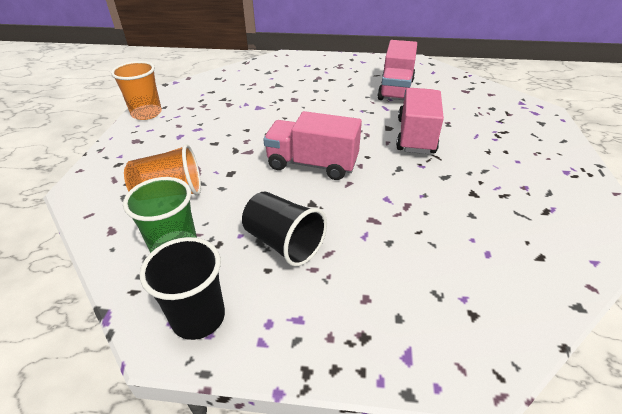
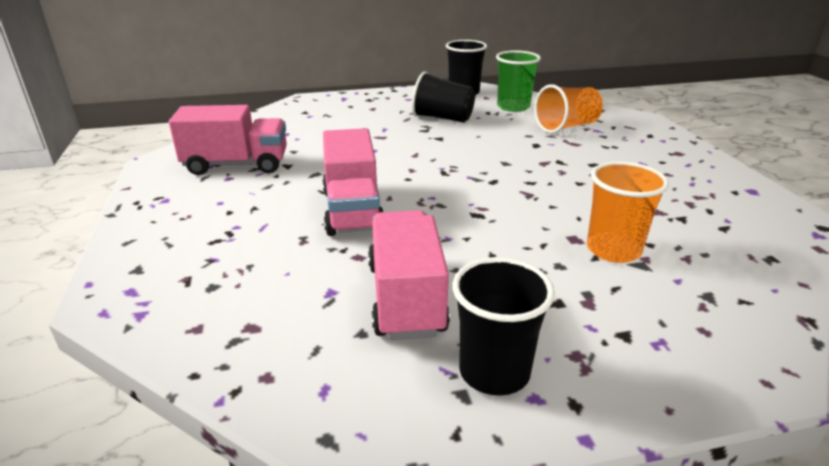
camera: 160 degrees right, 10 degrees down
(146, 113) = (734, 179): orange cup -> orange cup (613, 250)
(312, 164) = (463, 162): pink truck -> pink truck (236, 165)
(372, 67) = (494, 372): none -> black cup

